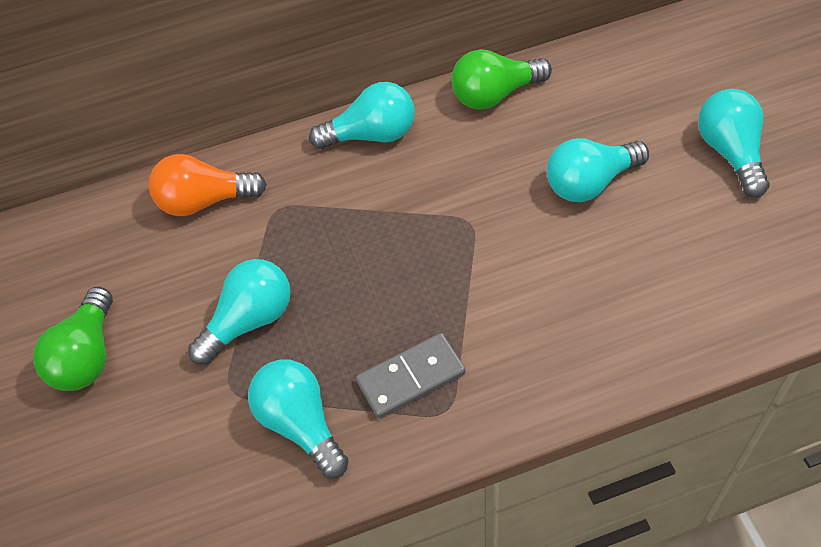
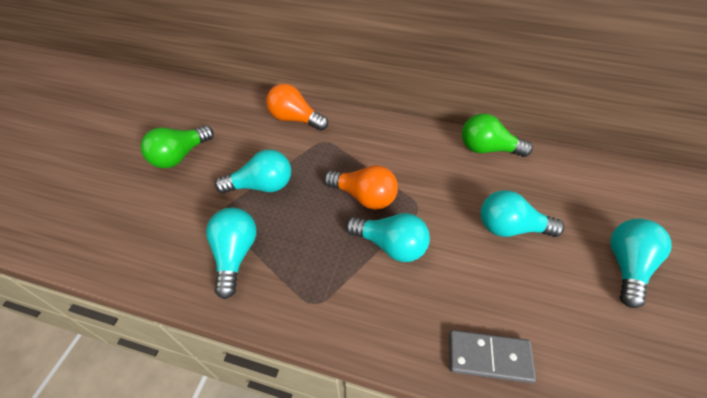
camera: 30 degrees right, 5 degrees down
(371, 135) = (402, 133): turquoise light bulb -> turquoise light bulb (390, 245)
(395, 251) = (364, 197): none -> orange light bulb
(411, 378) = (312, 270): grey domino -> grey domino (489, 357)

